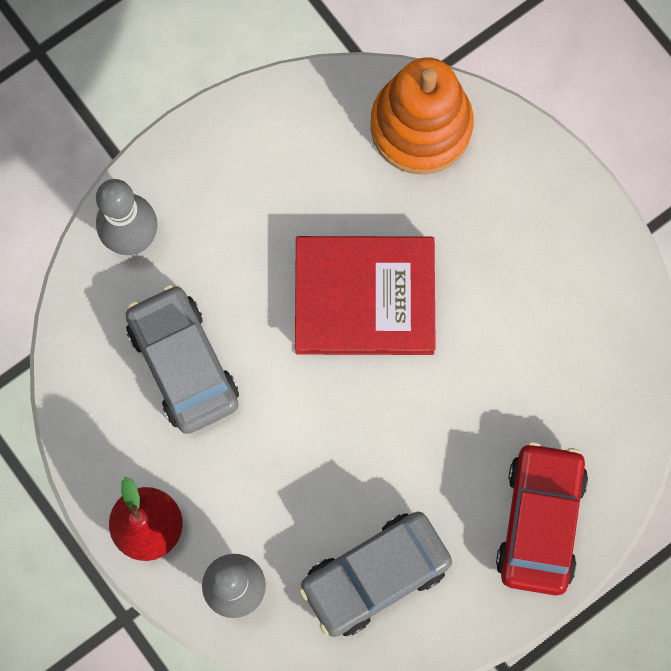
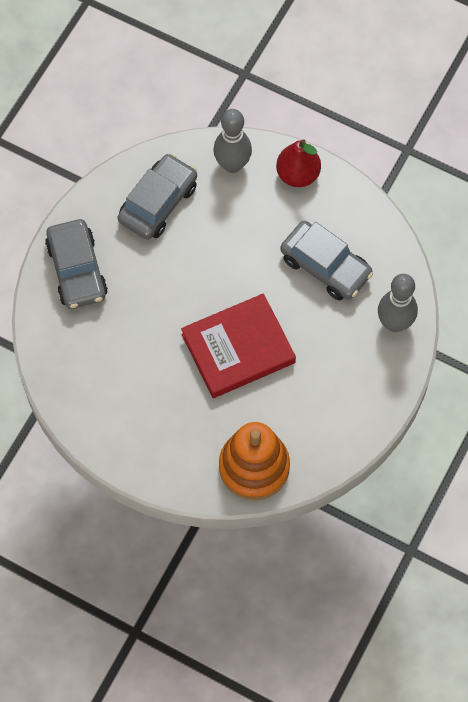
camera: 155 degrees right, 10 degrees down
(540, 521) = (77, 270): red car -> grey car

